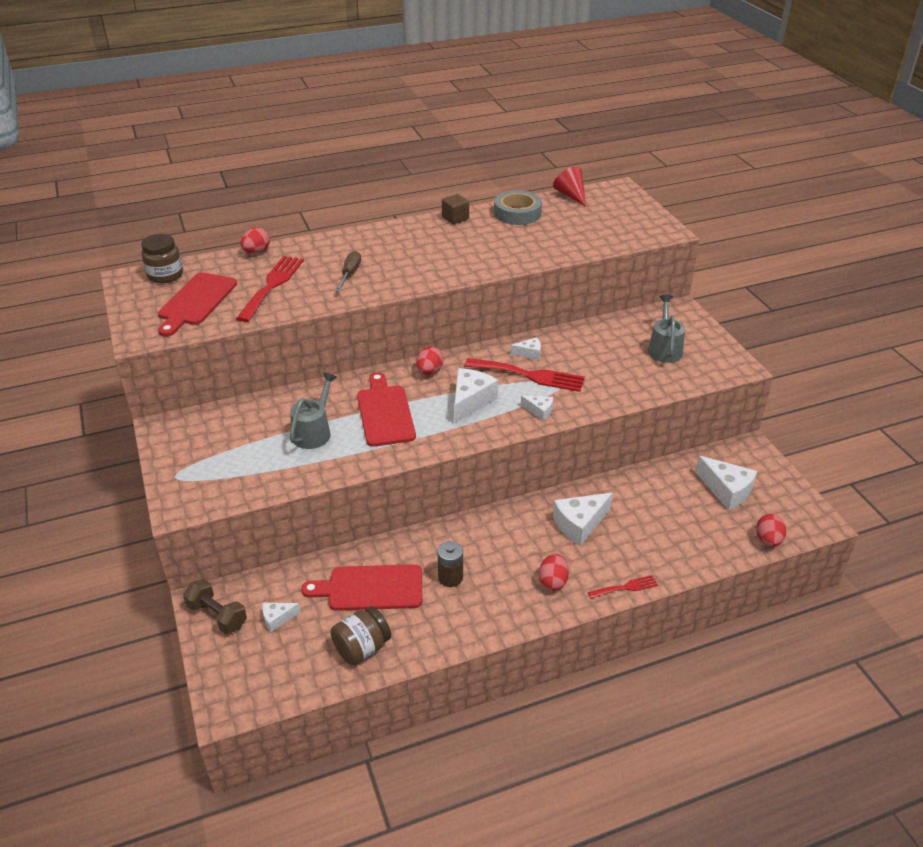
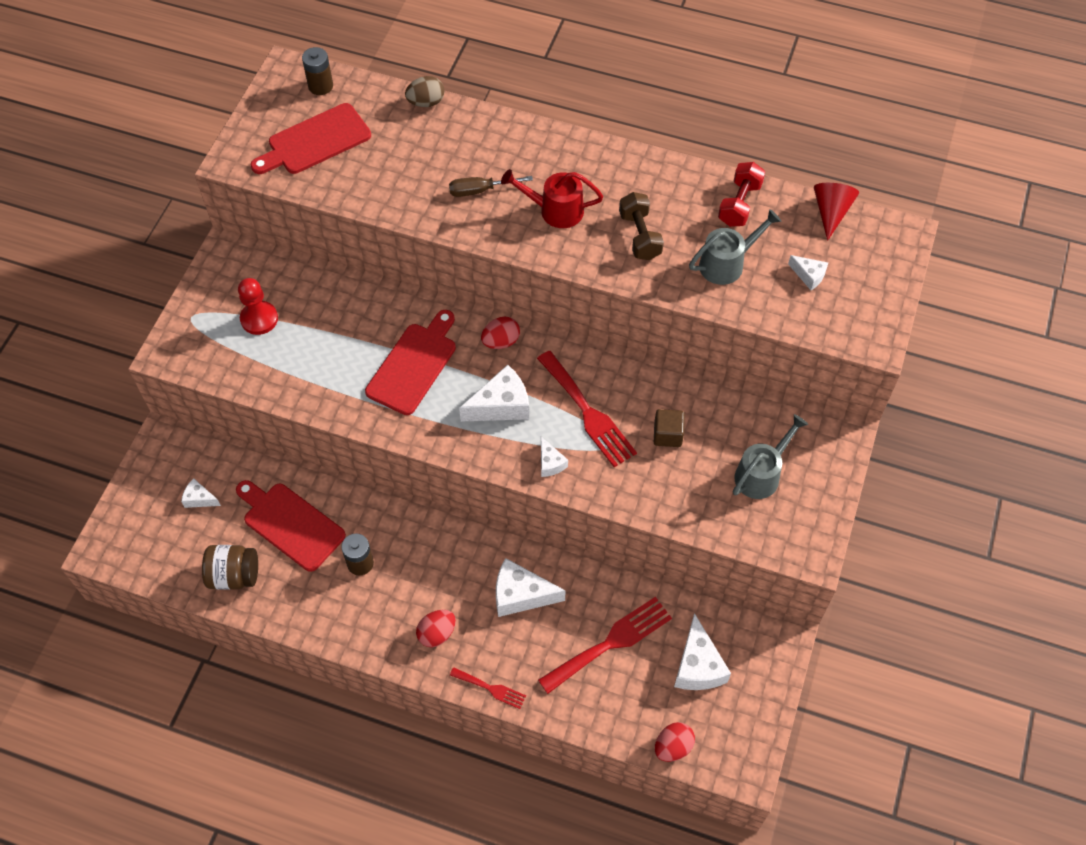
camera: 40 degrees right, 20 degrees up
(165, 275) = (320, 86): brown jar -> brown battery
(217, 615) = (162, 462): brown dumbbell -> brown dumbbell (640, 236)
(235, 449) = (259, 319): none -> red pawn
(256, 252) = (426, 102): red egg -> brown egg
(272, 285) = (397, 161): red fork -> red fork (610, 643)
(314, 431) = (336, 344): grey watering can -> grey watering can (727, 263)
(350, 274) = (480, 190): brown screwdriver -> brown screwdriver turned 150 degrees counterclockwise
(411, 261) = (555, 210): none -> red watering can
(455, 218) = (665, 171): brown cube -> brown cube (667, 435)
(517, 213) = (739, 204): grey tape -> red dumbbell
(529, 353) = (617, 384): white cheese -> white cheese (809, 275)

